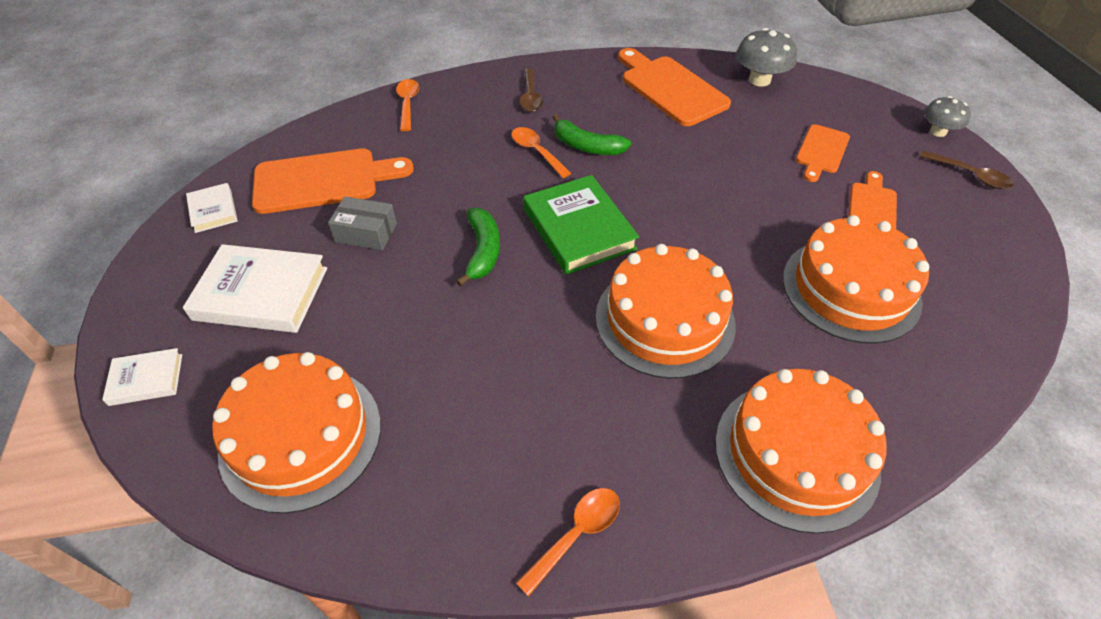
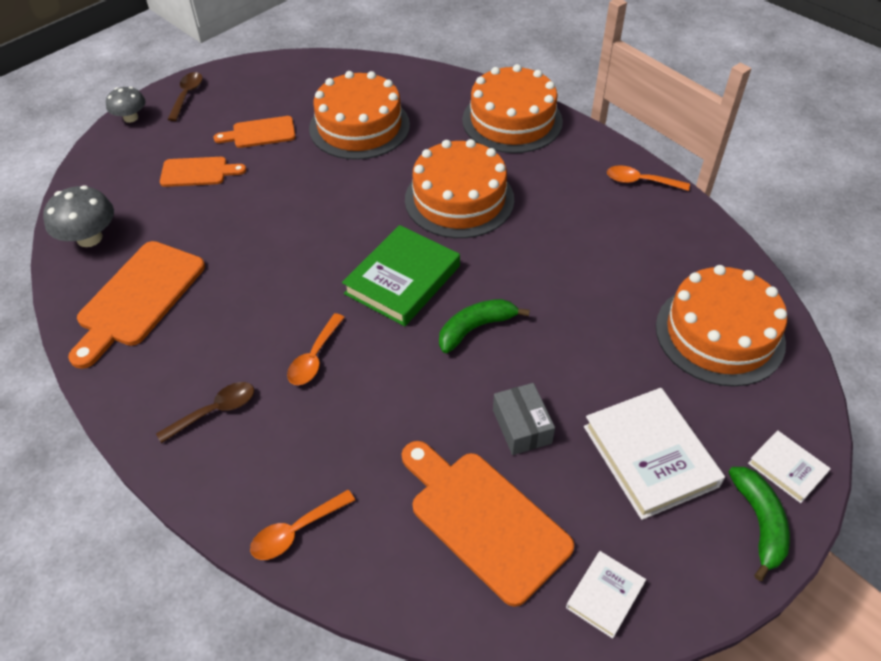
camera: 120 degrees left, 0 degrees up
(587, 146) = (281, 323): green banana -> green banana (759, 523)

